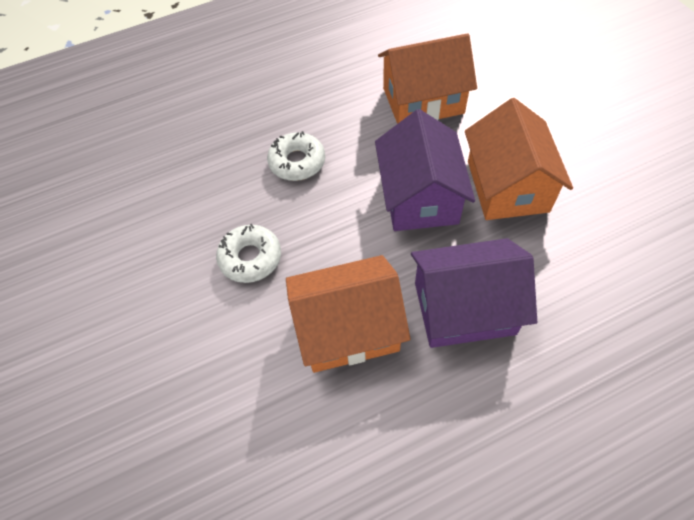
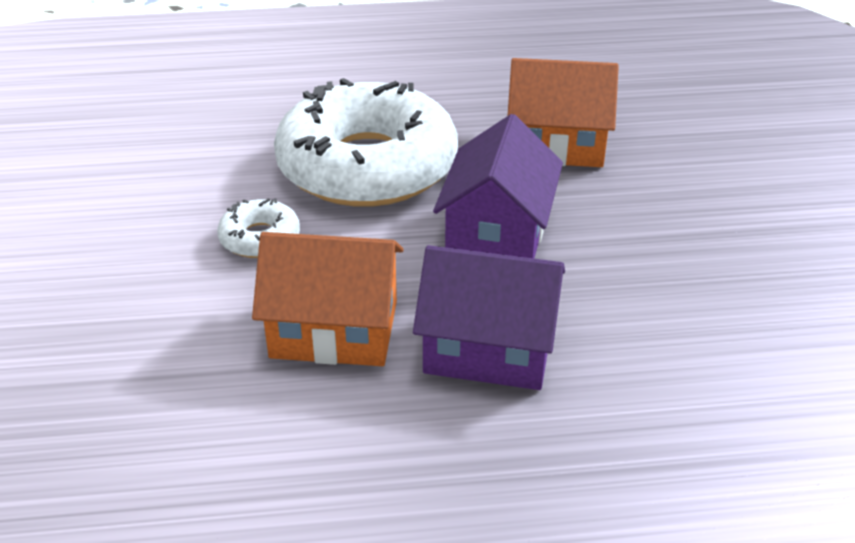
camera: 15 degrees right, 20 degrees down
(297, 162) = (367, 166): white donut -> white donut, size x2.44
(507, 186) = (616, 247): orange house -> none

